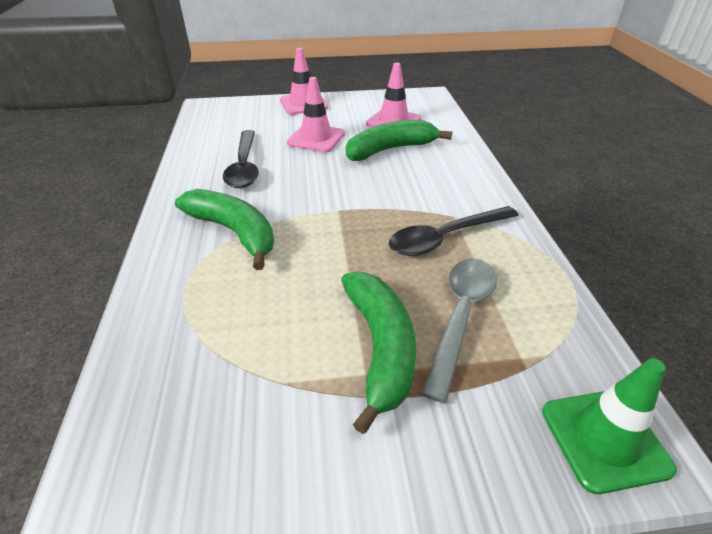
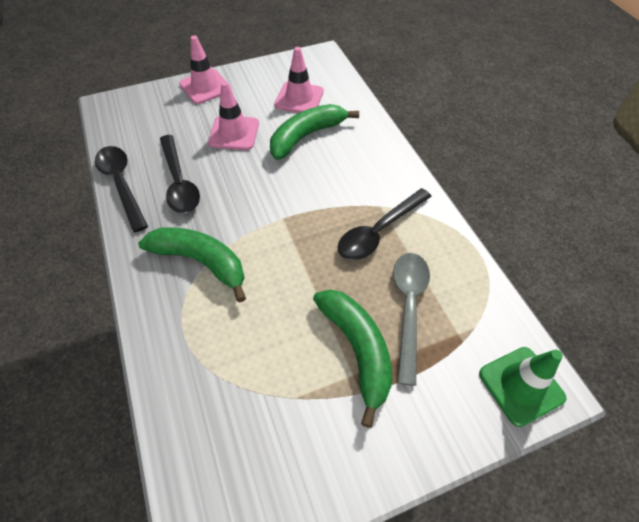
camera: 15 degrees left, 15 degrees up
(188, 161) = (121, 184): none -> black spoon

